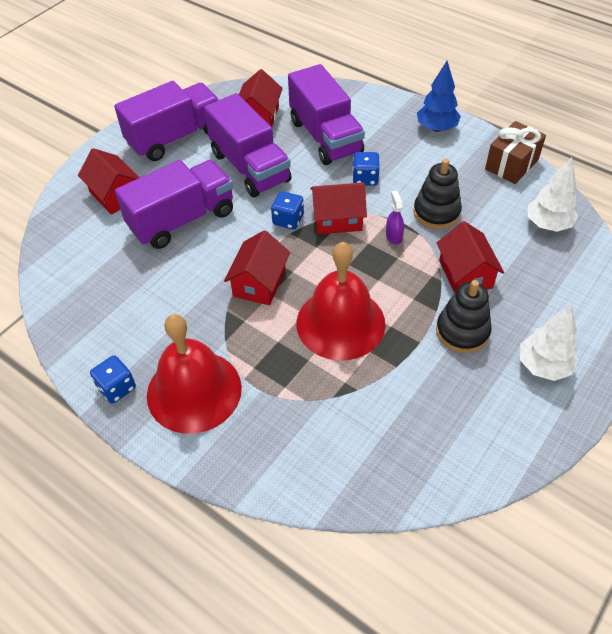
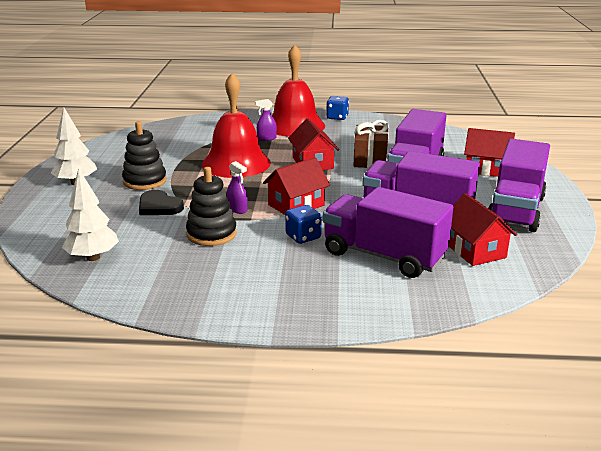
camera: 145 degrees right, 25 degrees down
(260, 370) = (266, 138): none -> purple spray bottle
(288, 220) = (336, 194): blue dice -> none
(436, 128) = (270, 306): blue tree -> none
(465, 274) = (159, 206): red house -> black heart
(511, 164) = (154, 297): brown gift -> brown gift (370, 159)

